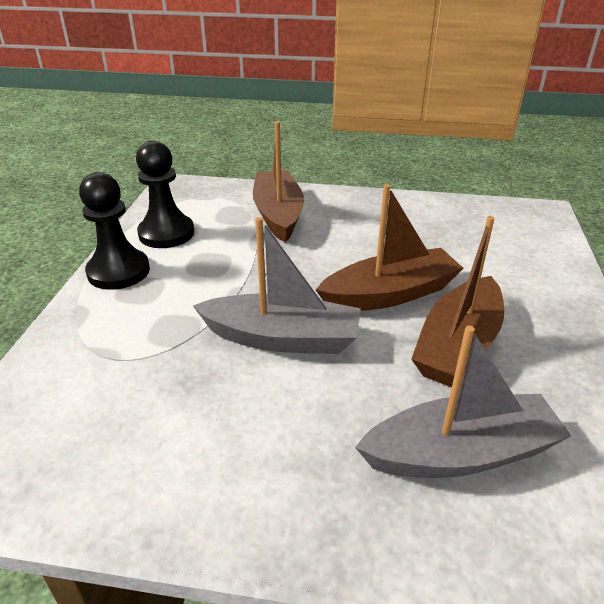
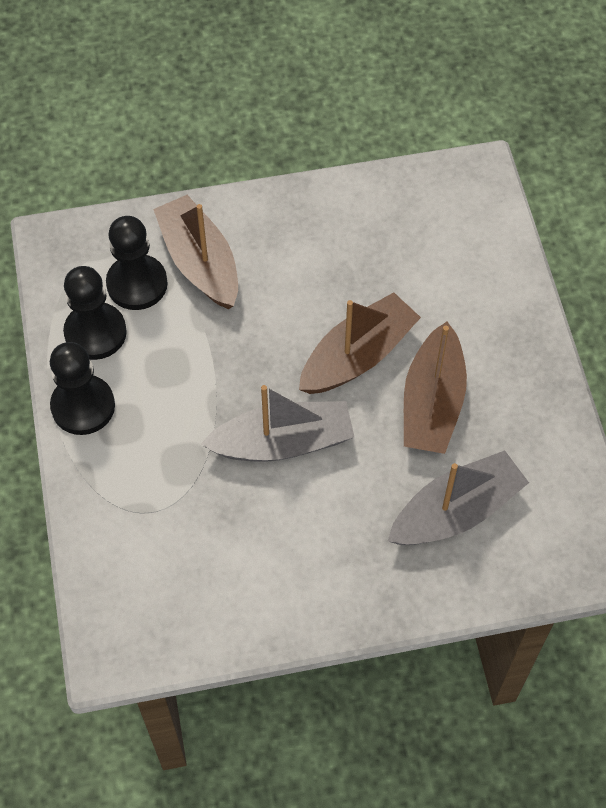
camera: 20 degrees left, 25 degrees up
(220, 216) = (137, 284): none -> black pawn

